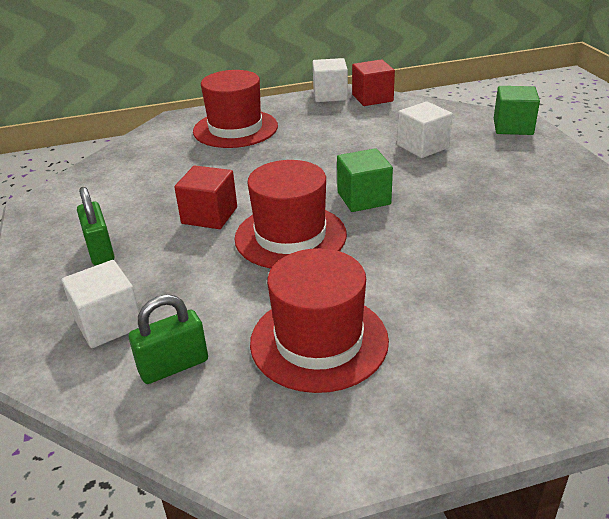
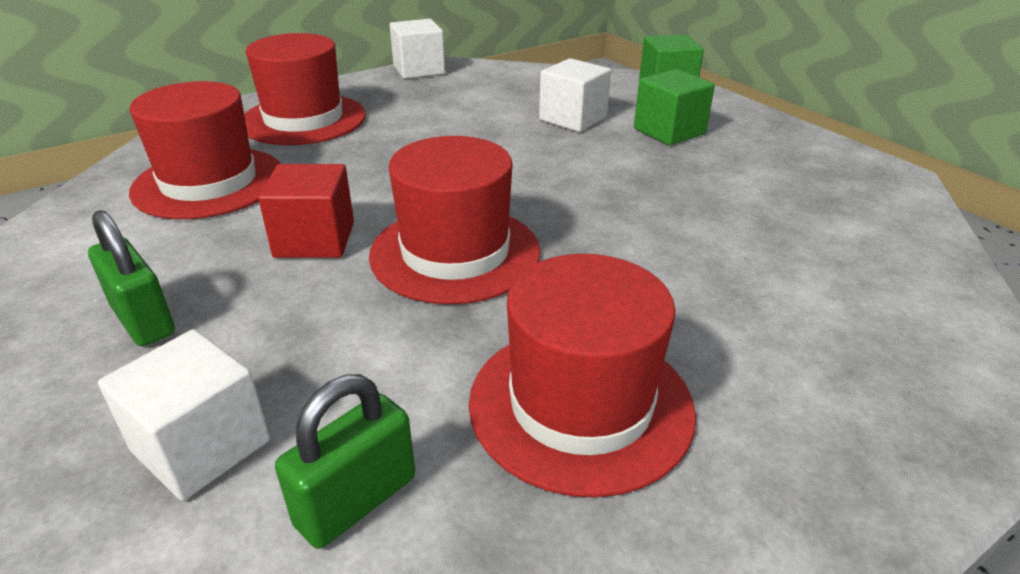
camera: 20 degrees left, 0 degrees up
(162, 169) = (209, 182): none -> red hat
(363, 198) = (532, 189): green cube -> green cube (669, 131)
(372, 98) = (476, 69): red cube -> none

